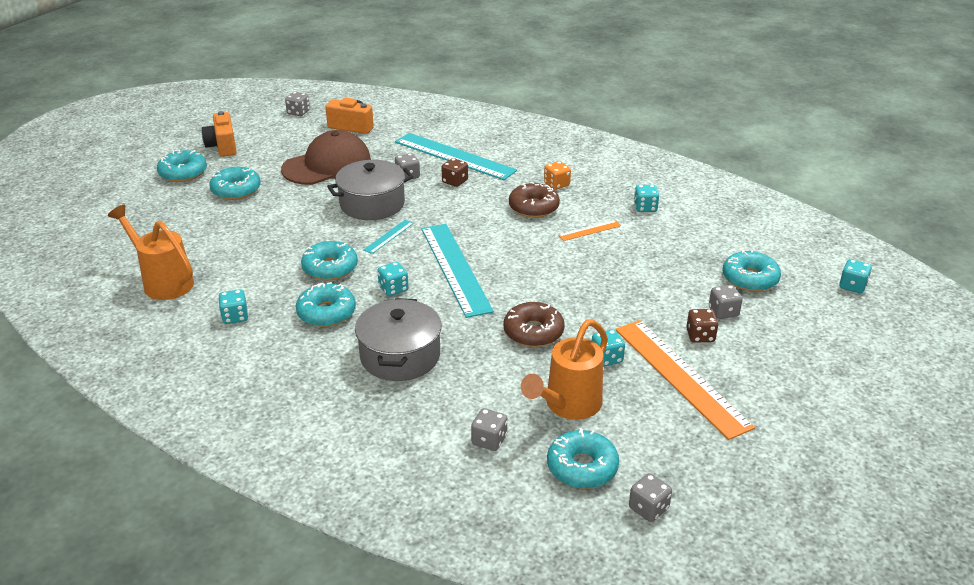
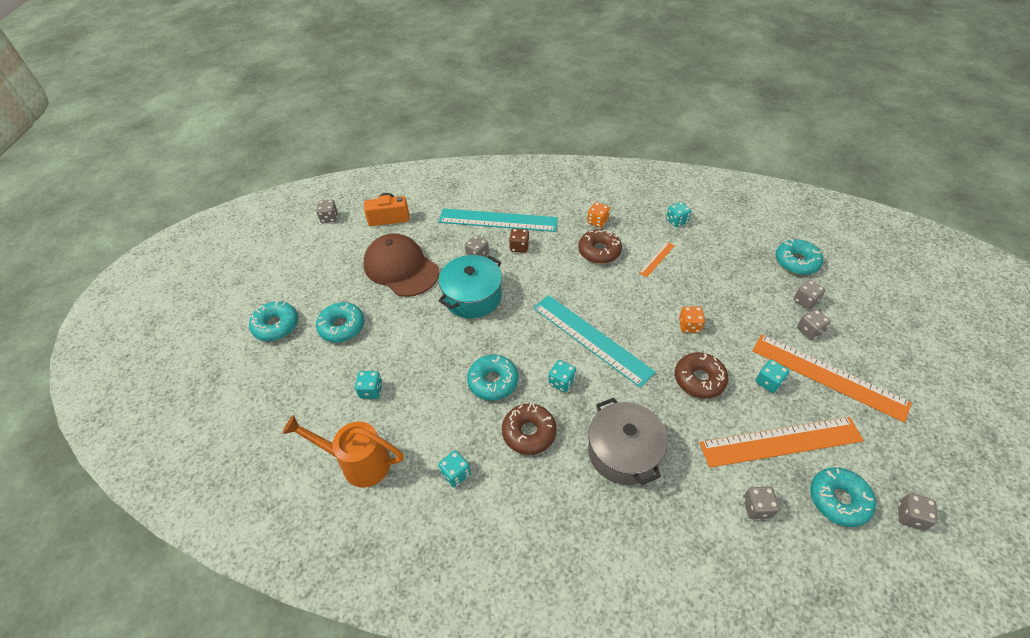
camera: 25 degrees left, 15 degrees up
(222, 146) = (290, 281): orange camera -> none
(326, 312) = (529, 433): turquoise donut -> brown donut
(327, 165) = (401, 268): brown cap -> brown cap turned 75 degrees counterclockwise
(372, 204) = (472, 297): grey pot -> turquoise pot
(388, 236) = (513, 326): turquoise ruler -> none
(568, 290) = (689, 326): none -> orange dice
(568, 405) = (781, 442): orange watering can -> orange ruler
(700, 336) = (809, 331): brown dice -> grey dice
(852, 286) = (861, 242): turquoise dice -> turquoise dice (371, 390)

